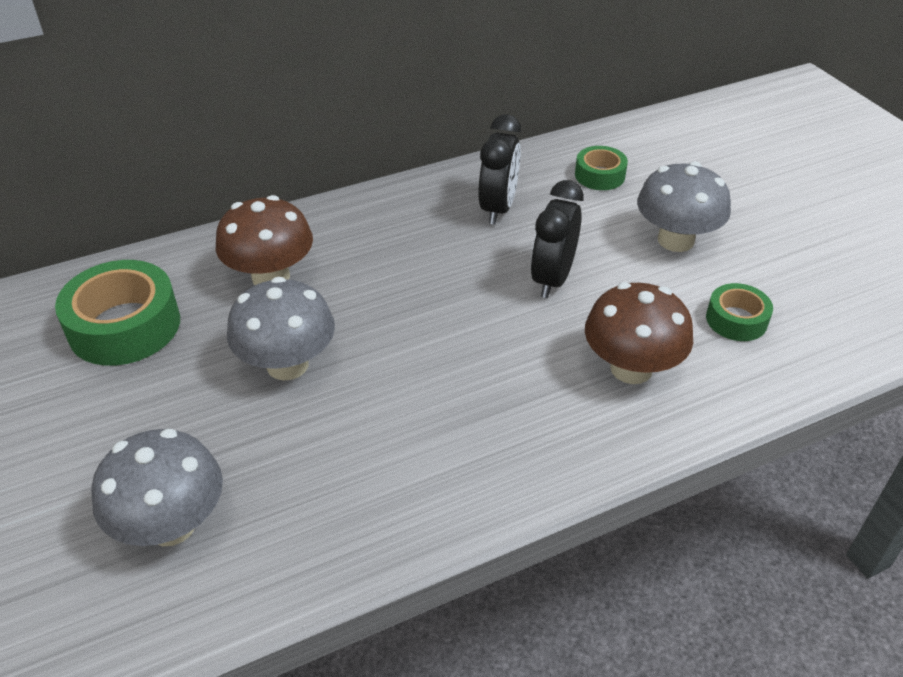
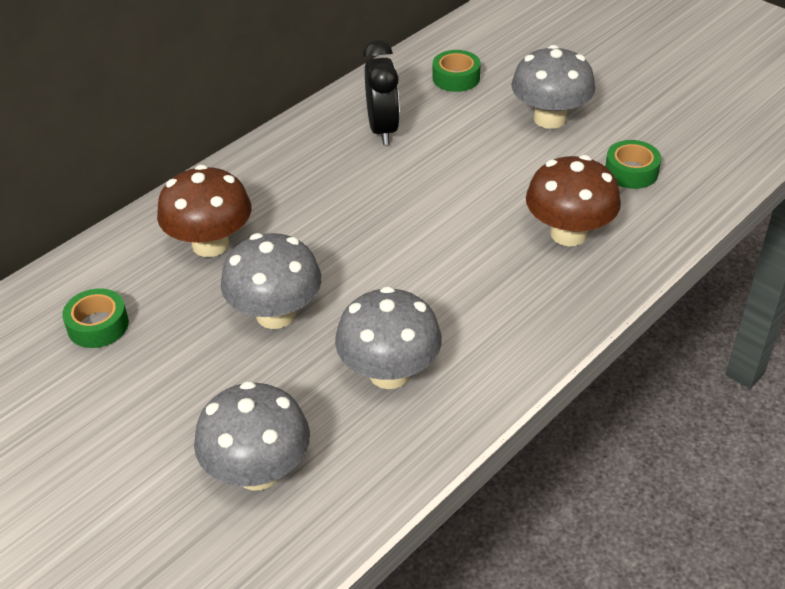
camera: 20 degrees left, 0 degrees up
(124, 326) = (98, 325): green tape -> green tape, size x0.56
(360, 462) = (389, 373): none -> grey mushroom
(552, 279) = (465, 178): black clock -> none

